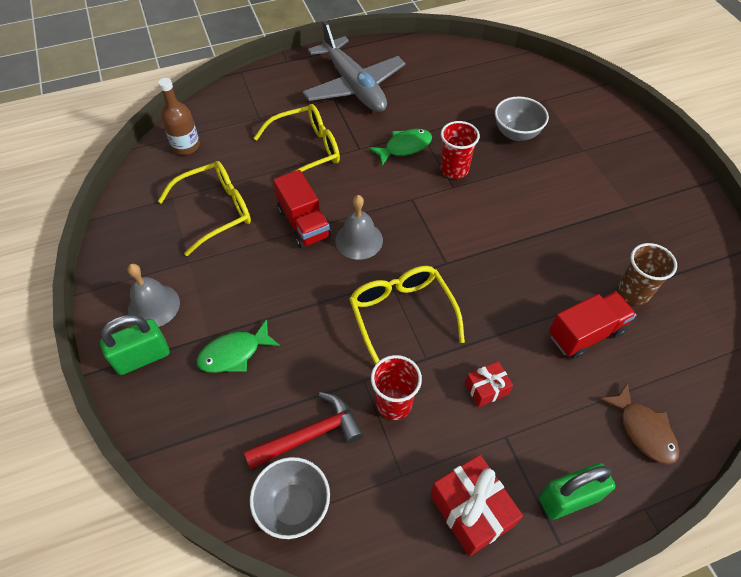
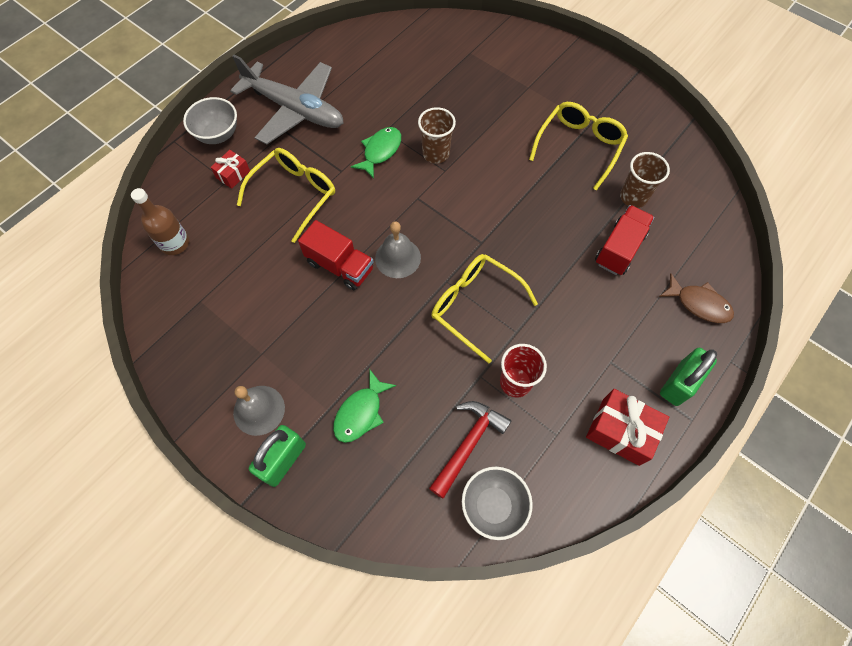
camera: 30 degrees left, 10 degrees up
(215, 211) = (251, 294): yellow glasses -> yellow glasses (579, 147)
(454, 169) = (436, 153): red cup -> brown cup
(486, 389) = (575, 332): red gift -> red gift (233, 174)
(516, 133) = (466, 96): grey bowl -> grey bowl (218, 135)

